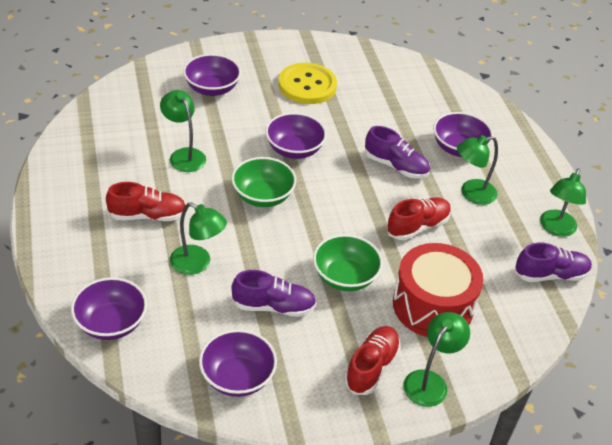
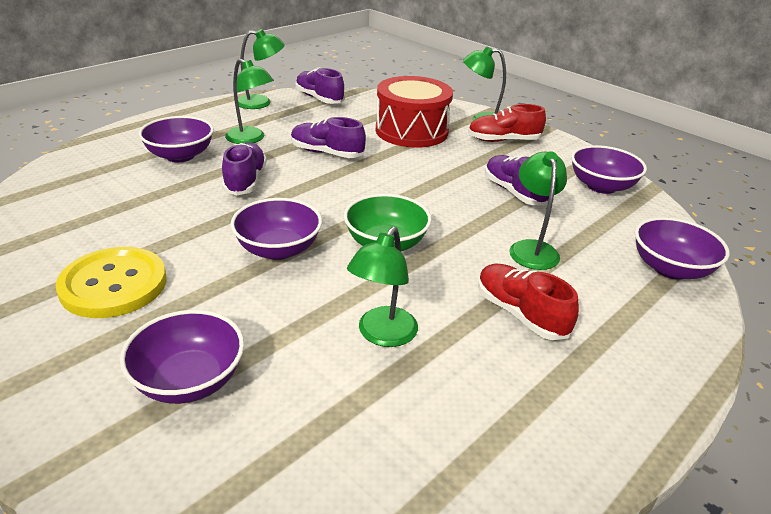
camera: 120 degrees left, 10 degrees down
(345, 277) = (434, 170): green bowl -> none
(417, 226) = (326, 153): red shoe -> purple shoe

